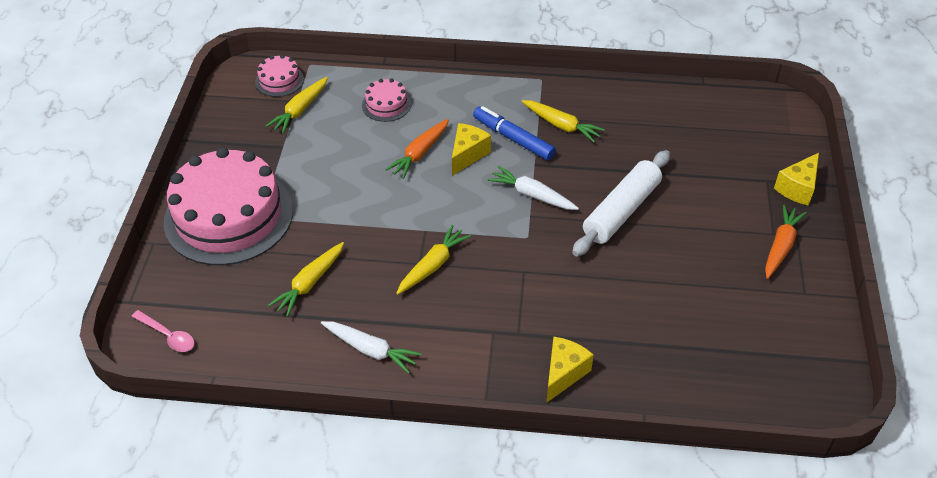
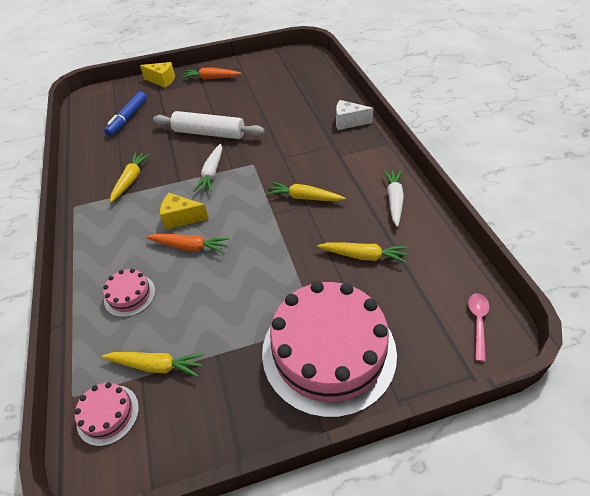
camera: 110 degrees left, 0 degrees up
(513, 139) = (154, 199): blue marker -> blue marker (128, 118)
(564, 373) = (348, 122): yellow cheese -> white cheese

